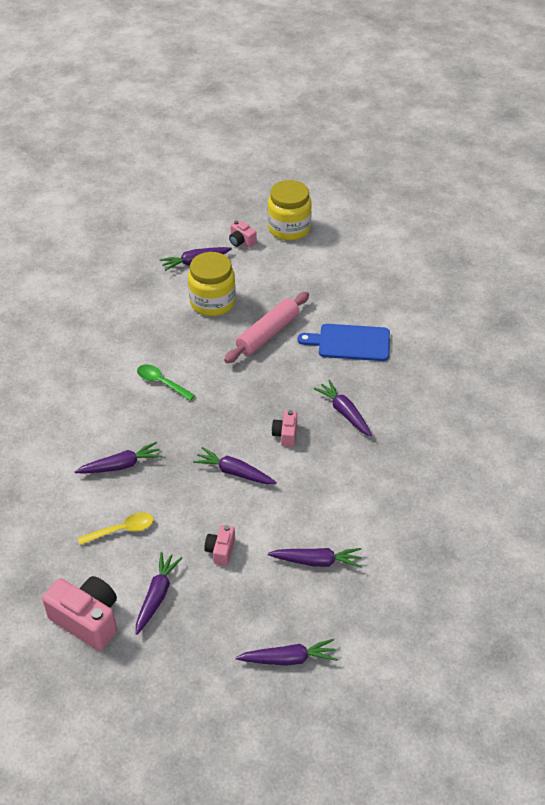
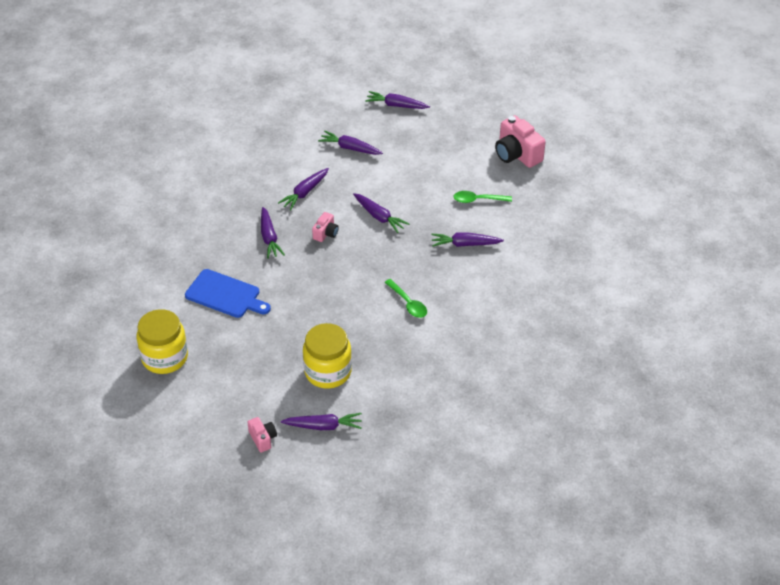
camera: 160 degrees left, 0 degrees up
(122, 530) = (478, 200): yellow spoon -> green spoon
(157, 596) = (466, 156): purple carrot -> purple carrot (305, 192)
(220, 550) = (412, 170): pink camera -> none
(267, 334) = (293, 324): pink rolling pin -> none
(289, 228) = (203, 441): yellow jar -> yellow jar (165, 357)

